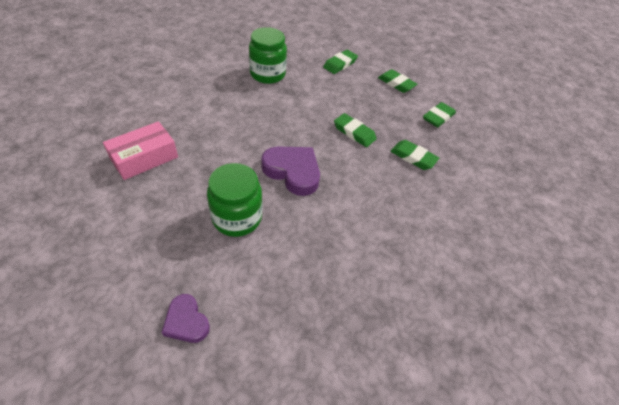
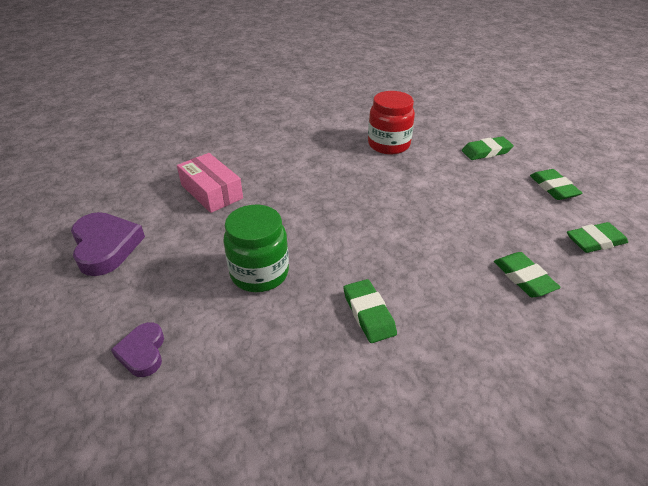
camera: 35 degrees right, 10 degrees down
(144, 158) = (211, 191): pink box -> pink box turned 60 degrees clockwise
(267, 74) = (388, 145): green jar -> red jar
(293, 172) = (351, 247): purple heart -> purple heart (106, 247)
(354, 132) = (457, 227): green eraser -> green eraser (369, 313)

